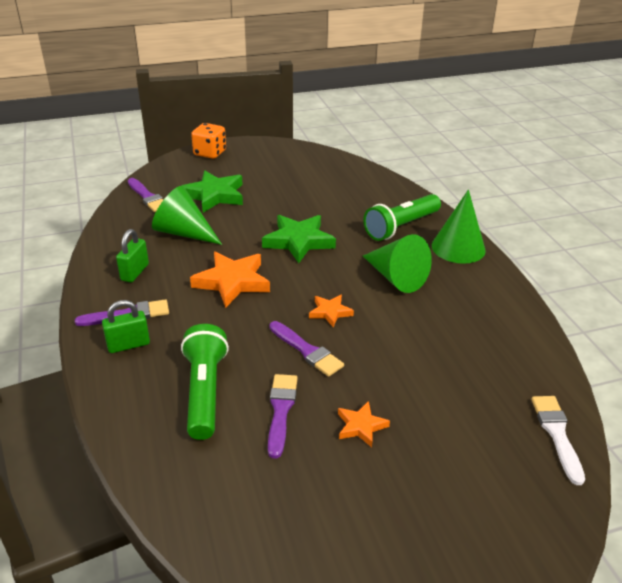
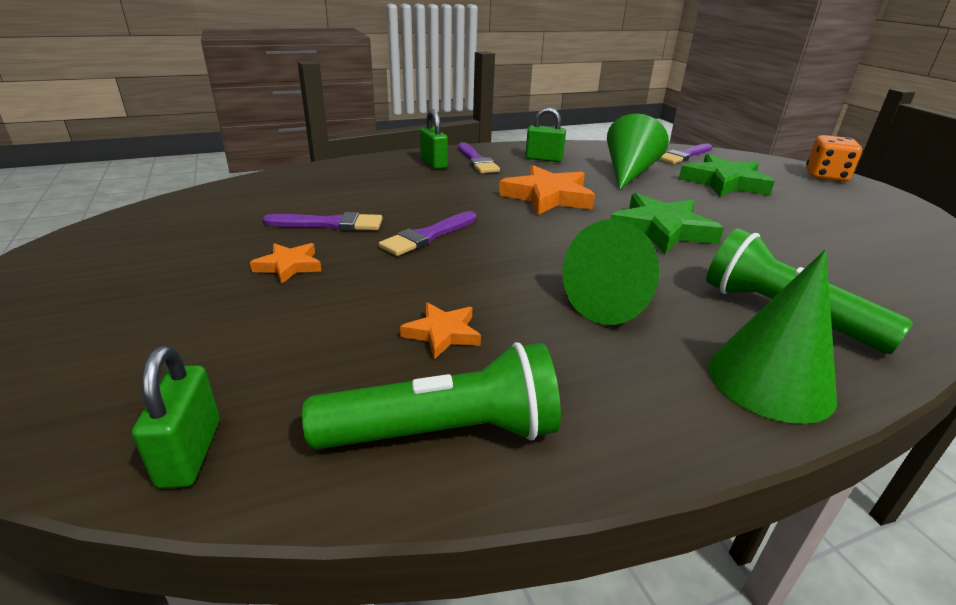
camera: 85 degrees right, 5 degrees down
(205, 391) = (366, 192): green flashlight -> green flashlight (445, 432)
(330, 312) = (507, 250): orange star -> orange star (442, 333)
(557, 434) = (190, 453): white brush -> green padlock

